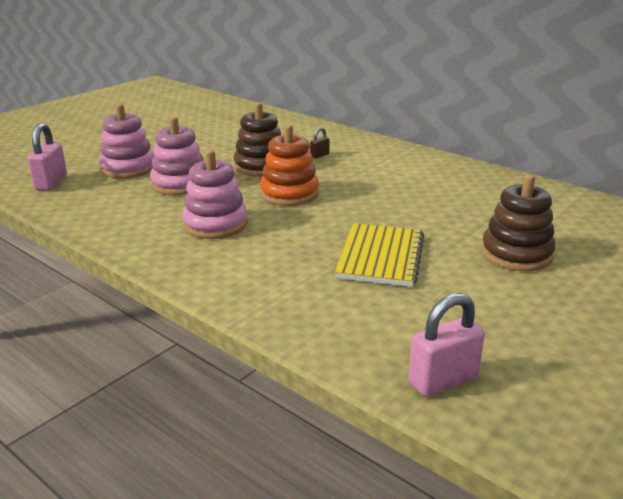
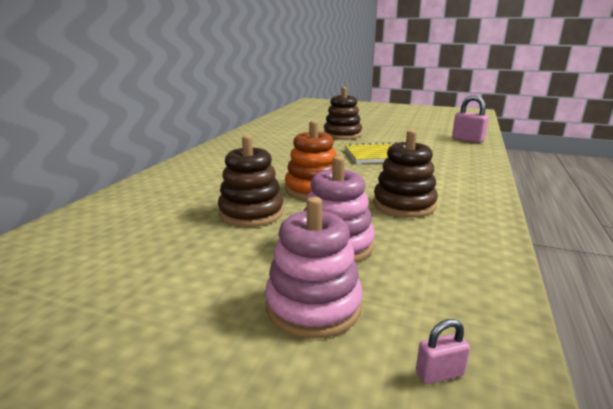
camera: 110 degrees left, 5 degrees down
(51, 183) = (439, 373): pink padlock -> pink padlock, size x0.52
(215, 224) = (404, 205): pink stacking toy -> brown stacking toy
(319, 155) = (204, 192): brown padlock -> none

